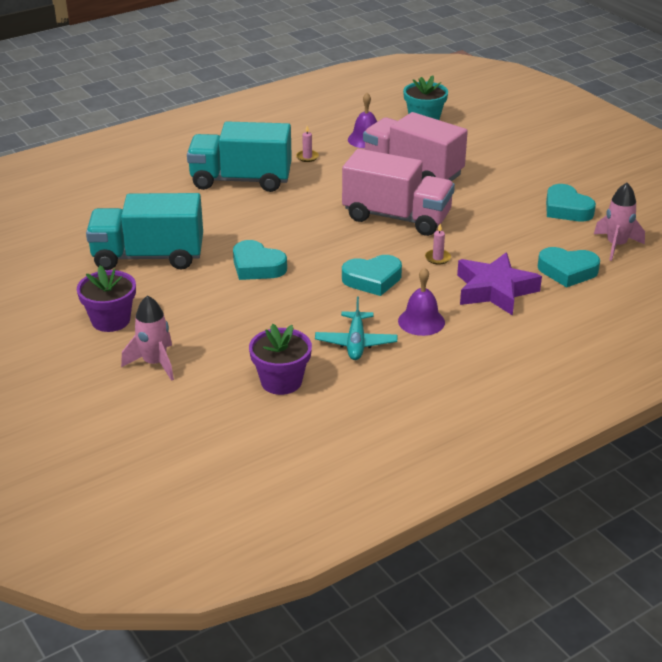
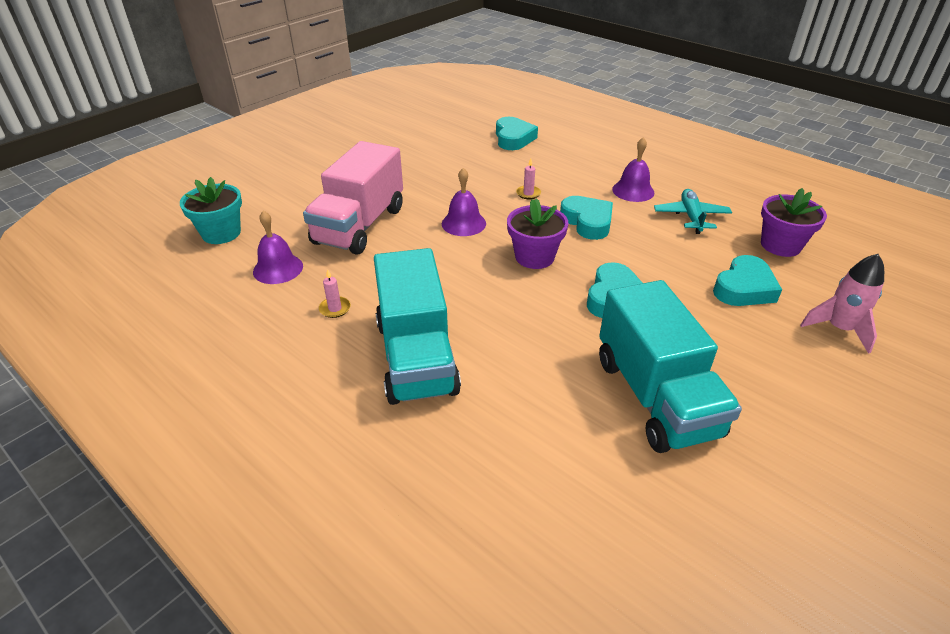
camera: 105 degrees left, 5 degrees up
(110, 320) = (807, 389): purple flower pot -> purple flower pot (534, 257)
(356, 343) = (691, 217): turquoise plane -> turquoise plane turned 75 degrees counterclockwise
(396, 217) = (463, 223): pink truck -> purple bell
(495, 290) = (562, 164): purple star -> none
(566, 209) = (411, 143): turquoise heart -> turquoise heart (744, 288)
(616, 245) = (463, 123): pink rocket -> none

